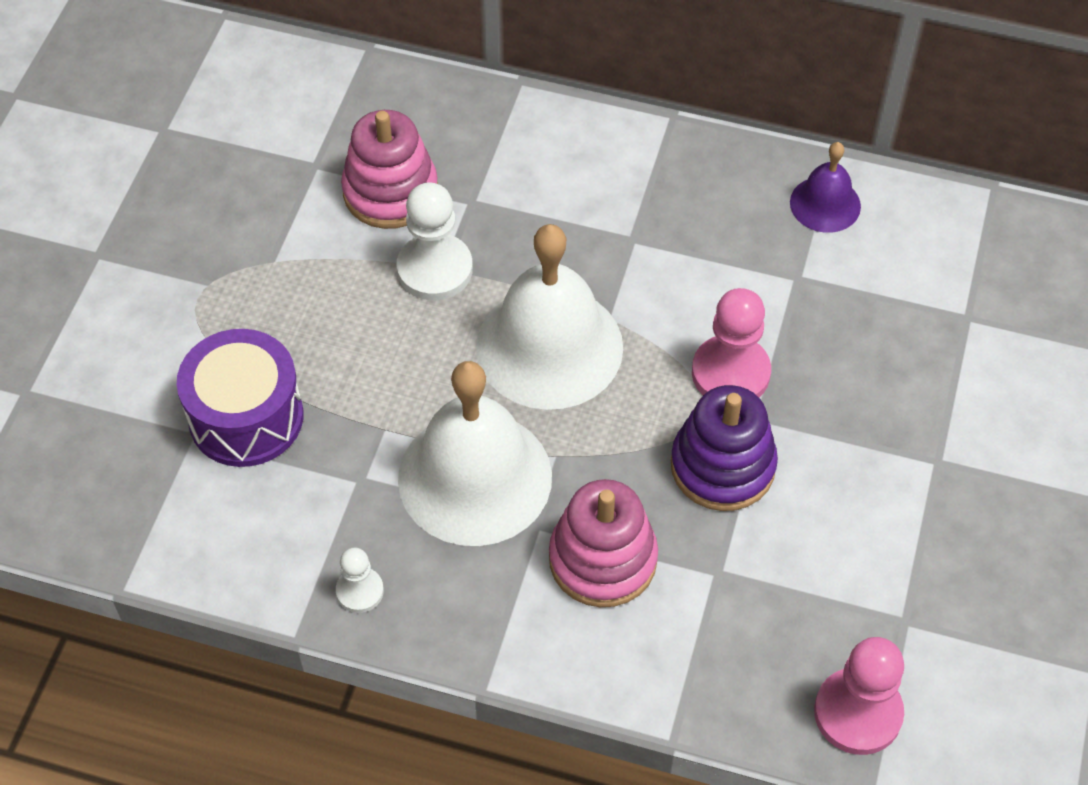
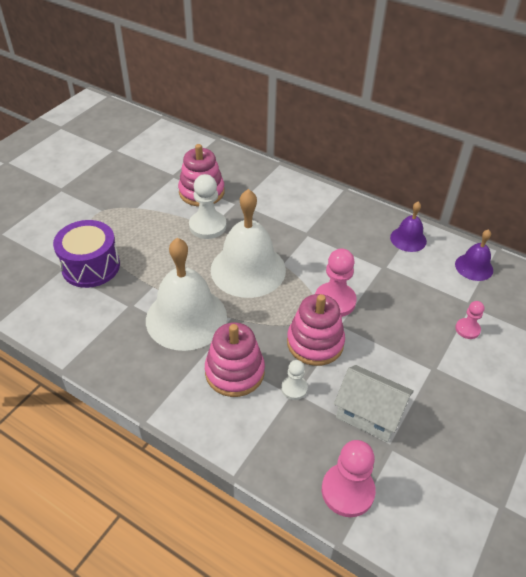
camera: 15 degrees right, 10 degrees down
(360, 591) = (105, 356): white pawn -> white pawn (294, 388)
(722, 466) = (315, 343): purple stacking toy -> pink stacking toy
(854, 574) = (369, 414): none -> white house
(958, 236) = (474, 267): none -> purple bell
(976, 370) = (467, 329): none -> pink pawn

